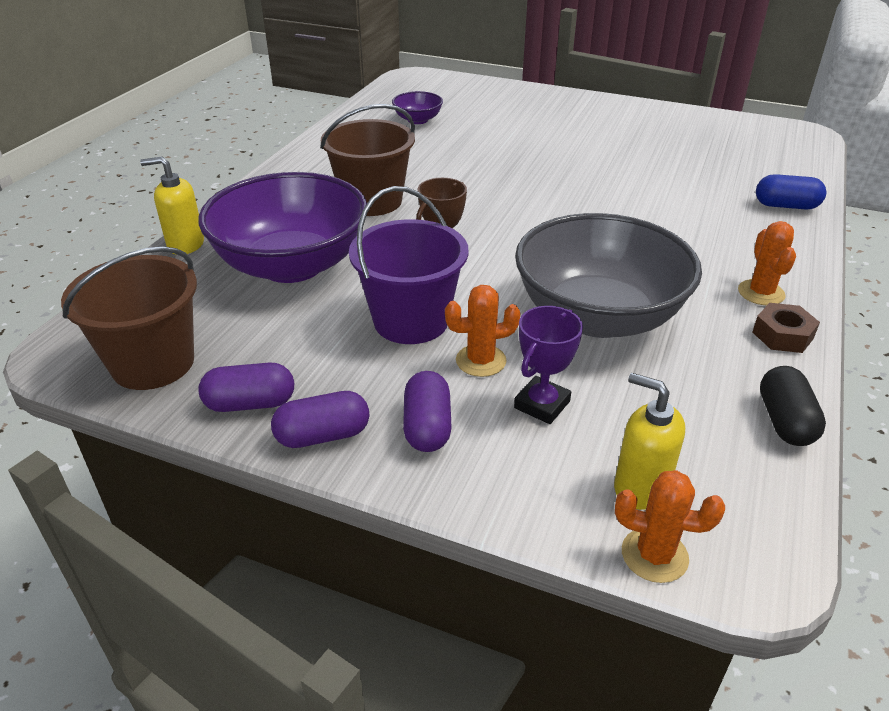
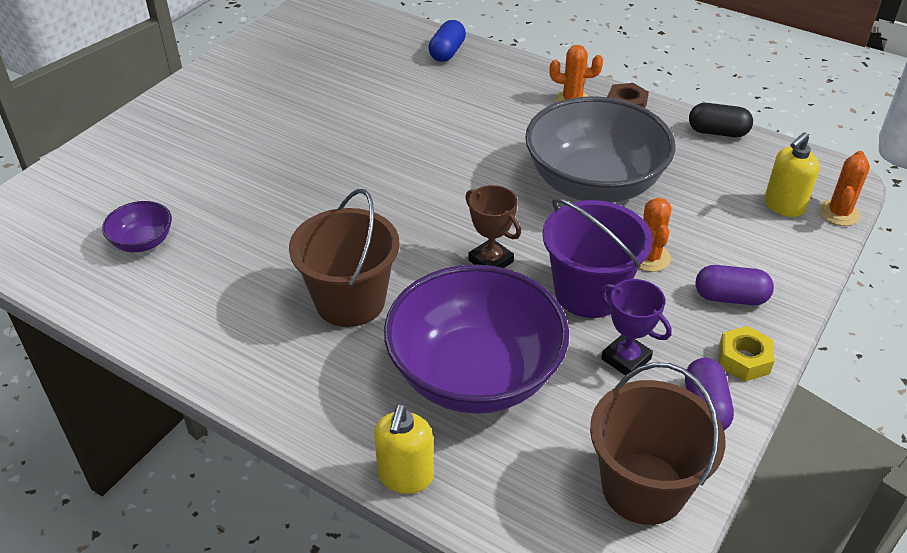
camera: 80 degrees left, 5 degrees up
(323, 436) = (743, 360): purple capsule -> yellow nut
(542, 404) = (703, 234): purple trophy -> purple trophy (626, 359)

